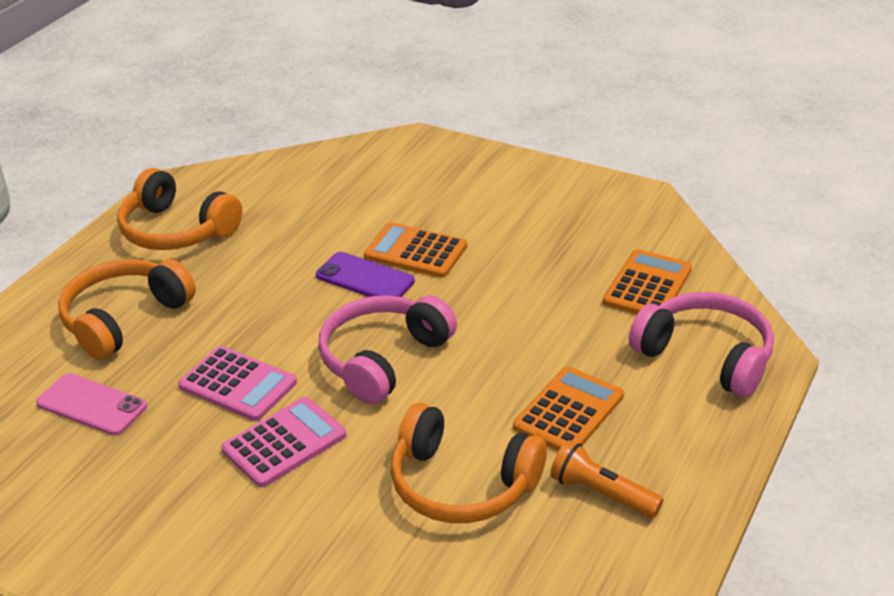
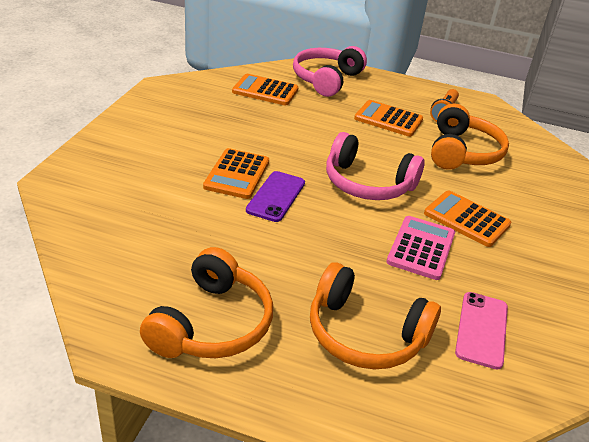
camera: 105 degrees left, 0 degrees up
(284, 443) = (466, 219): pink calculator -> orange calculator

